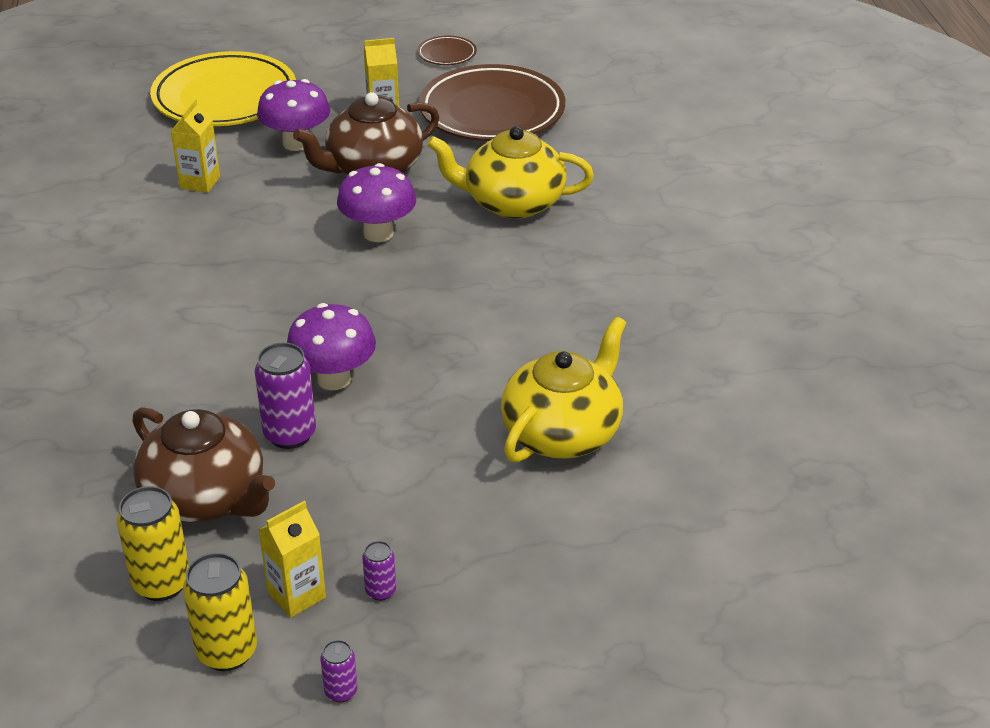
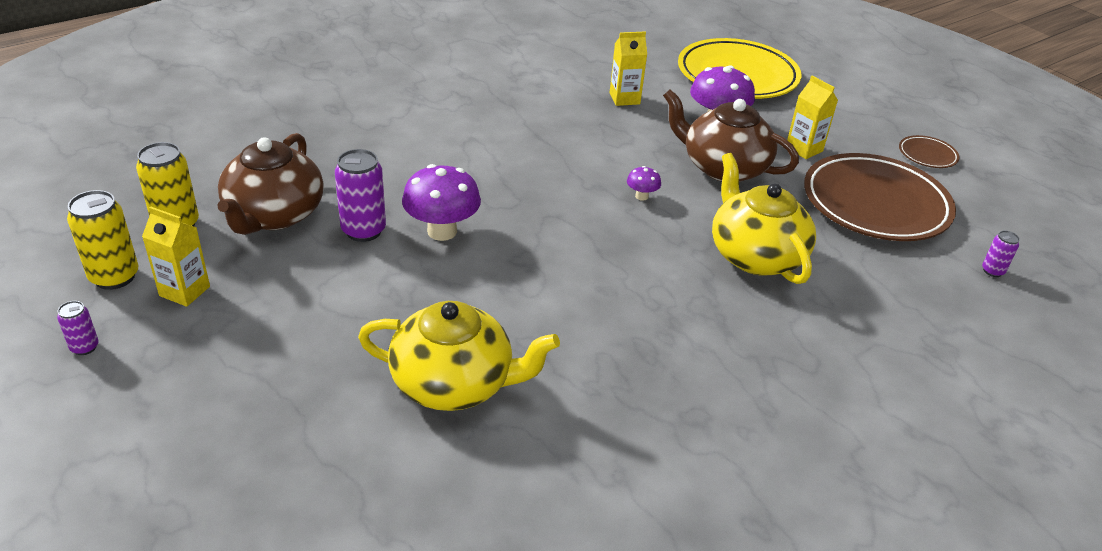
camera: 60 degrees right, 0 degrees up
(378, 233) = (641, 196): purple mushroom -> purple mushroom, size x0.48
(380, 591) = (203, 333): purple can -> purple can (992, 271)

